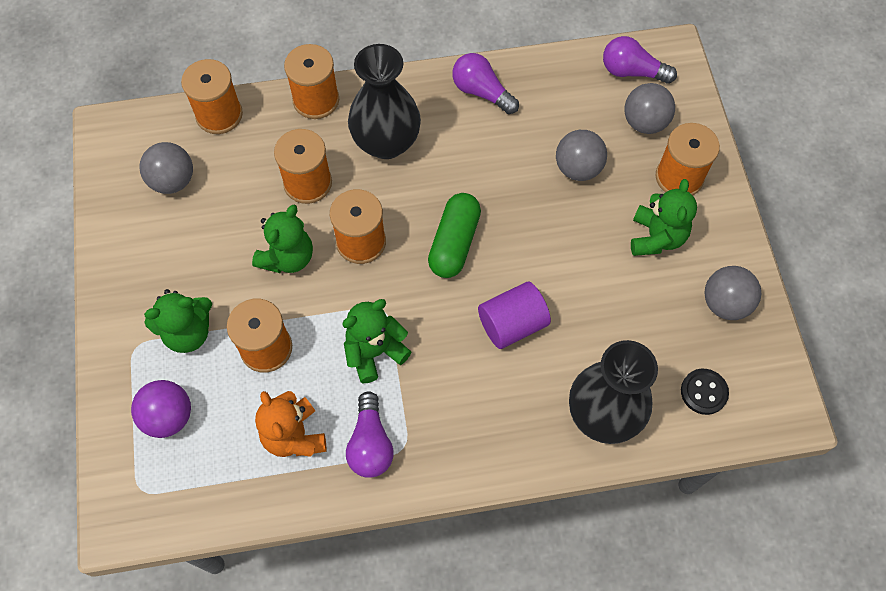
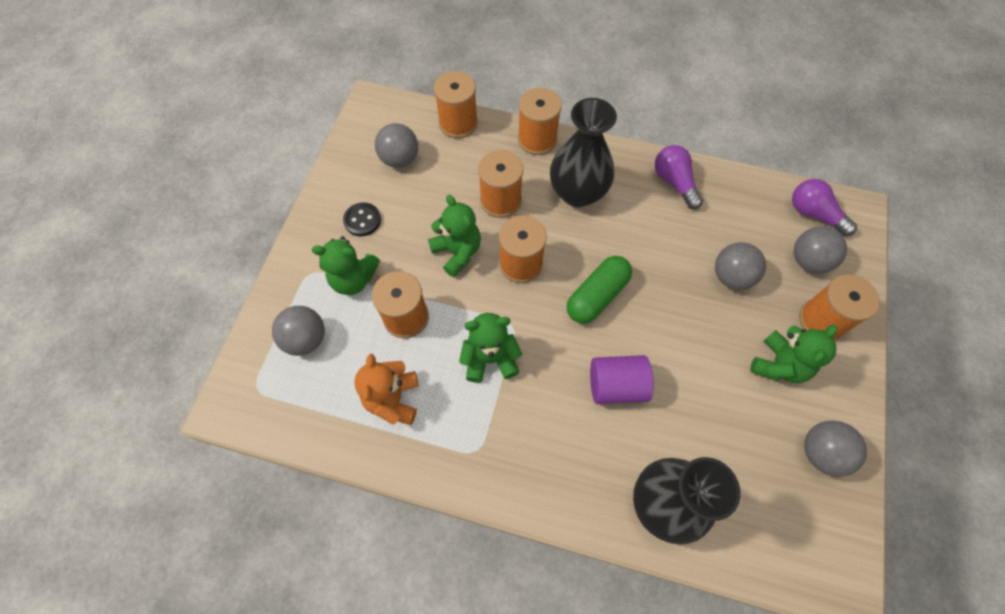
camera: 25 degrees right, 0 degrees up
(168, 417) = (306, 339): purple ball -> grey ball
(288, 257) = (457, 252): green teddy bear -> green teddy bear turned 90 degrees counterclockwise
(370, 444) = (450, 435): purple light bulb -> none
(704, 392) = (767, 527): black button -> black button (362, 220)

